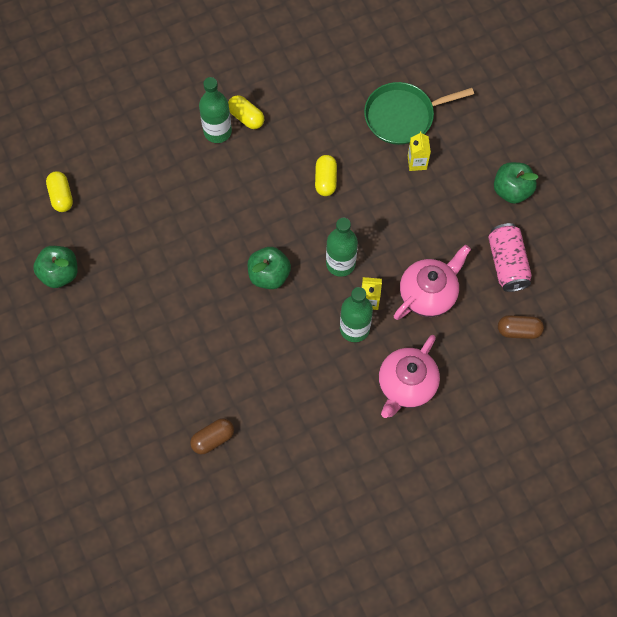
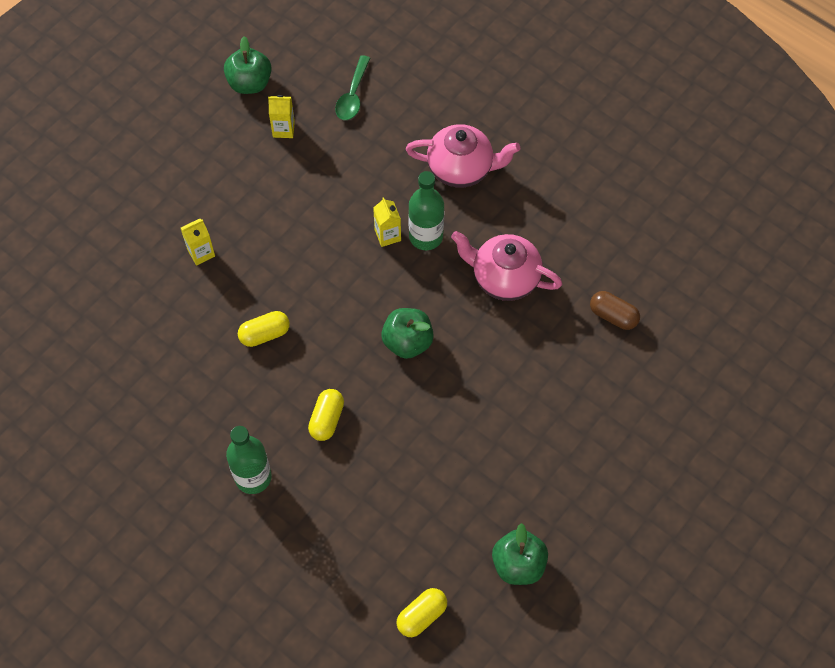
camera: 115 degrees left, 5 degrees down
(246, 117) = (219, 454): yellow capsule -> yellow capsule (327, 419)
(340, 263) = (359, 278): green bottle -> none
(402, 116) = (147, 289): green pan -> none
(428, 294) = (353, 185): pink teapot -> pink teapot (504, 278)
(507, 263) = (283, 129): pink can -> yellow carton
(511, 190) = (195, 153): green apple -> green apple (250, 83)
(518, 330) = (352, 95): brown capsule -> green spoon

